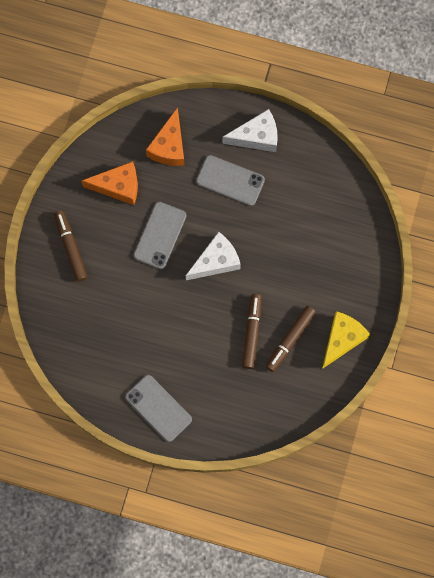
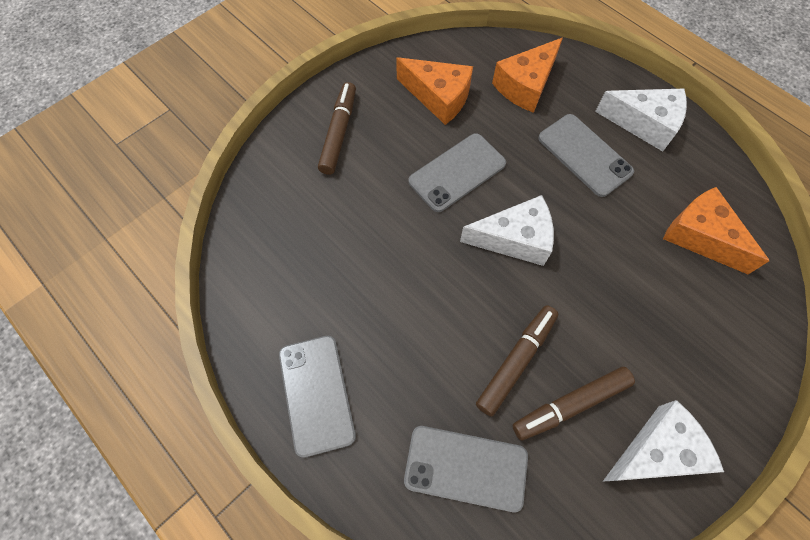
camera: 30 degrees right, 10 degrees down
(253, 400) = (465, 468): none -> grey phone
(319, 201) = (701, 236): none -> orange cheese
(342, 339) = (657, 451): yellow cheese -> white cheese

